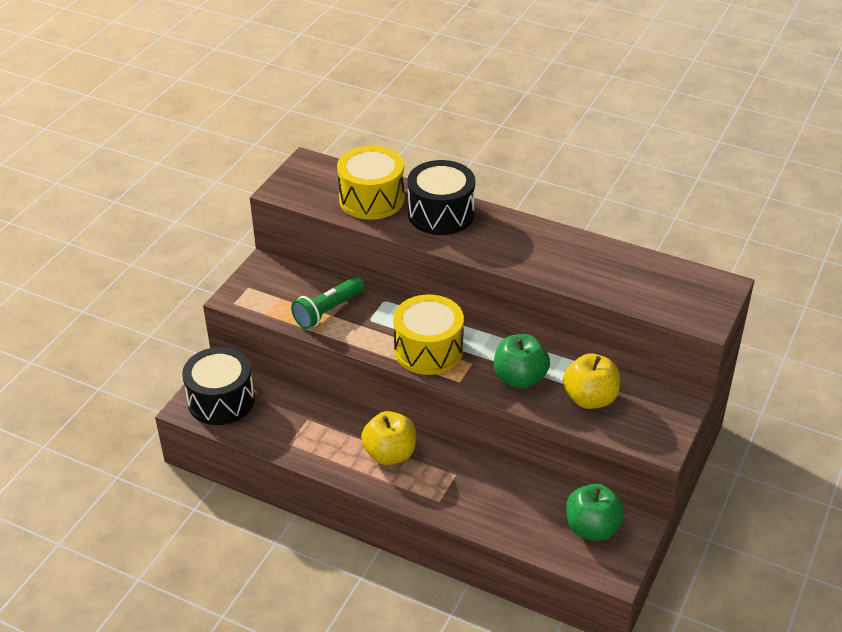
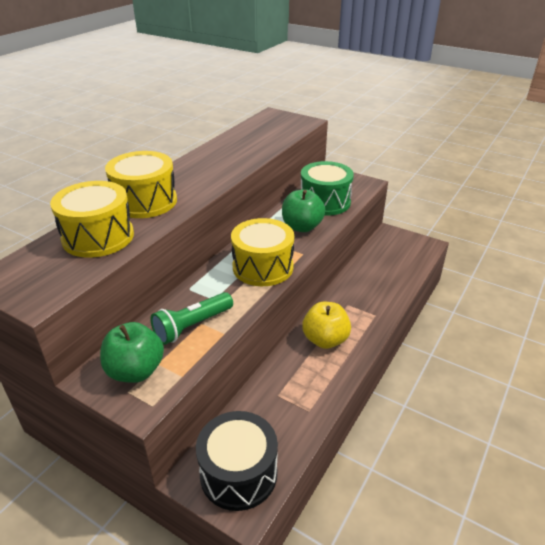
camera: 85 degrees left, 5 degrees down
(328, 311) = (192, 326): green flashlight -> green flashlight turned 90 degrees clockwise
(441, 214) = (145, 201): black drum -> yellow drum
(590, 399) = (325, 202): yellow apple -> green drum
(592, 528) = (392, 249): green apple -> green apple (135, 371)

